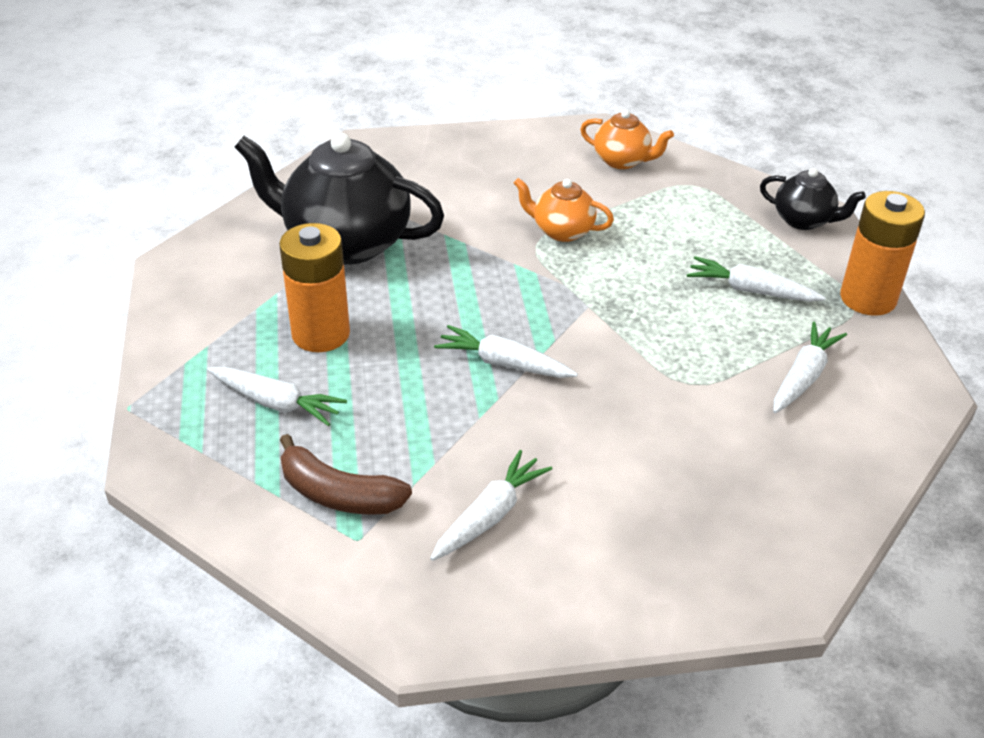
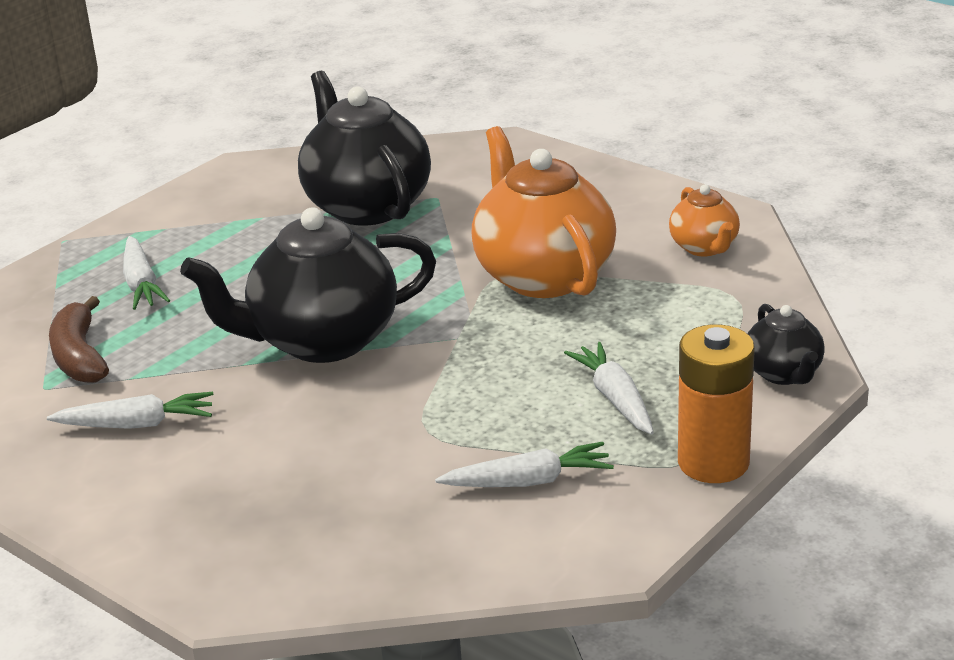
camera: 50 degrees right, 10 degrees down
(321, 334) = (242, 257): orange battery -> none
(504, 364) = (321, 341): white carrot -> black teapot
(562, 231) = (543, 275): orange teapot -> orange teapot, size x2.00

